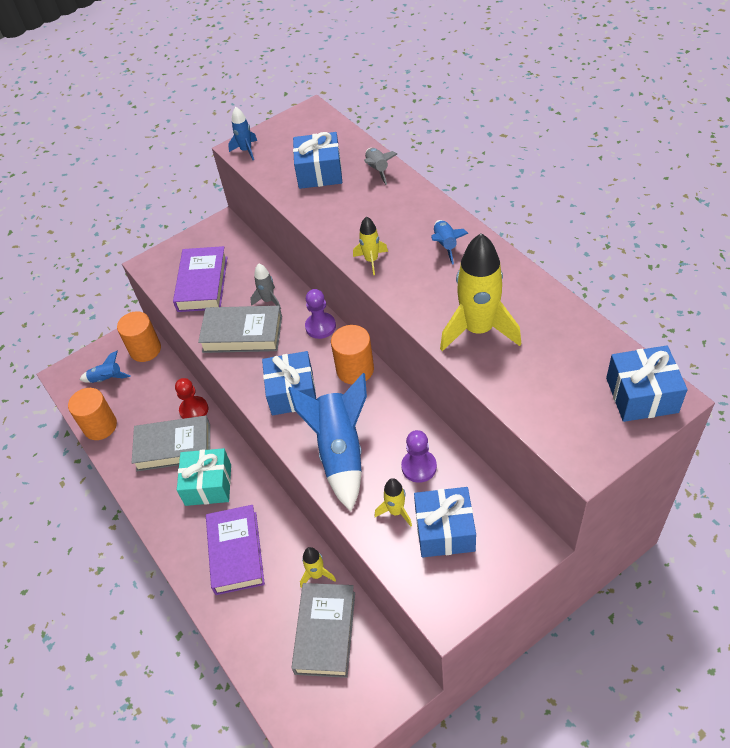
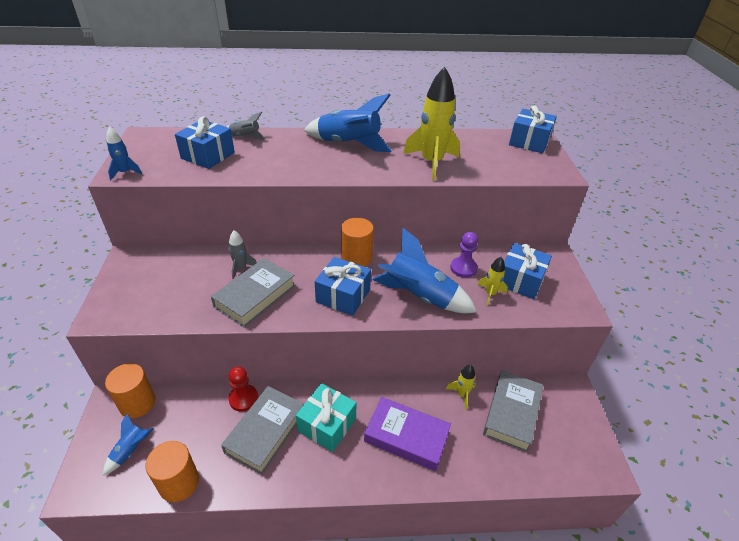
camera: 65 degrees left, 10 degrees down
(203, 284) = (172, 295): purple book -> none
(320, 326) = (299, 255): purple pawn -> none
(325, 632) = (512, 413): grey book -> grey book turned 75 degrees clockwise
(371, 260) = (324, 171): yellow rocket -> none
(445, 245) = (349, 144): blue rocket -> blue rocket, size x2.05

